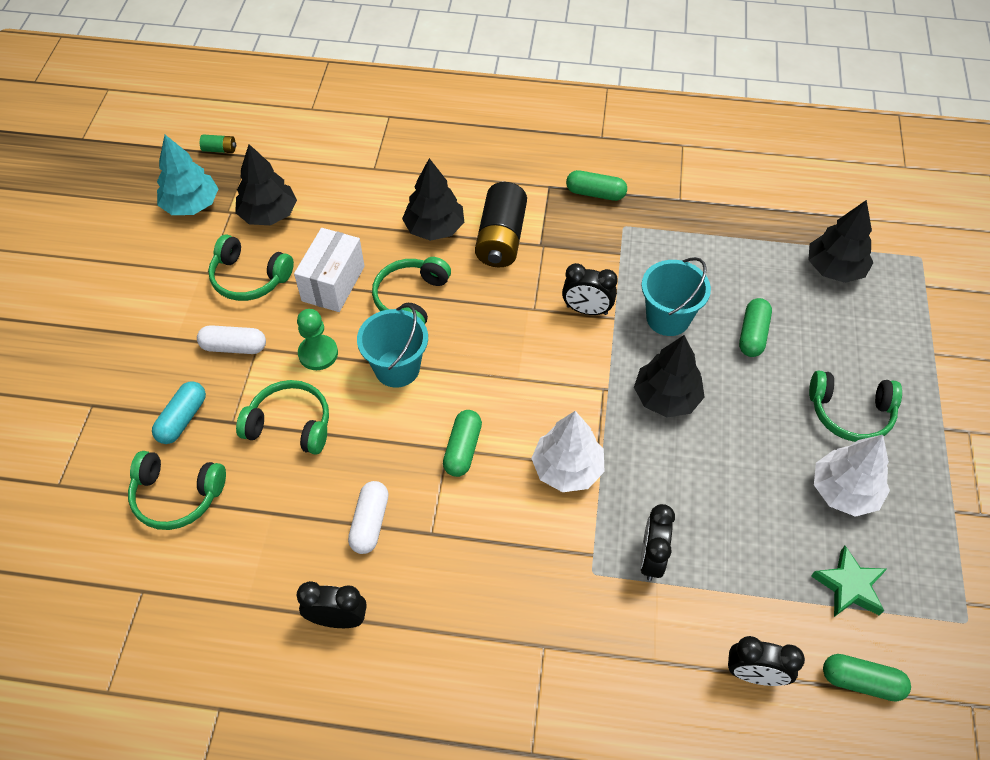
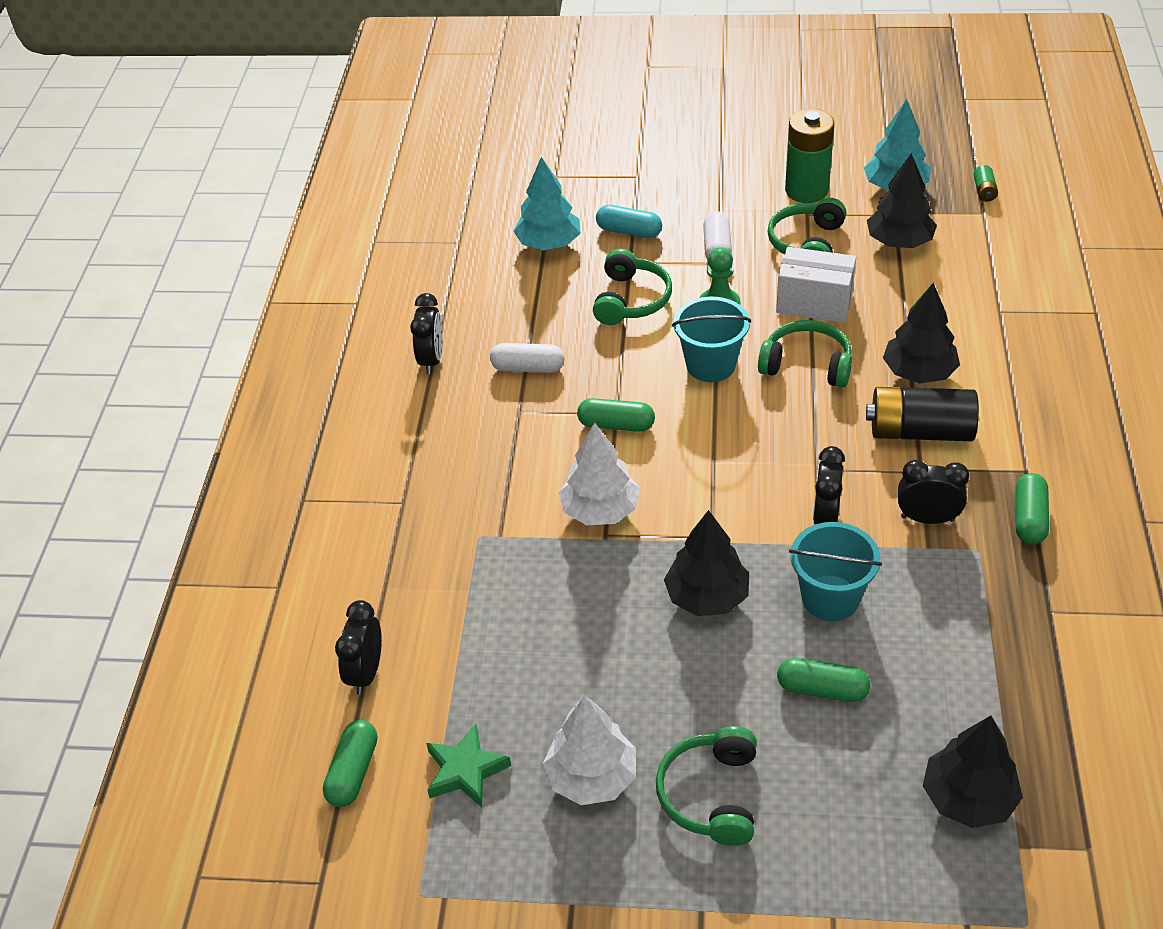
camera: 90 degrees right, 10 degrees down
(171, 268) = (806, 190): none -> green battery
(177, 496) = (549, 243): green headphones -> turquoise tree
(651, 558) = (496, 584): black clock -> black clock (927, 518)

